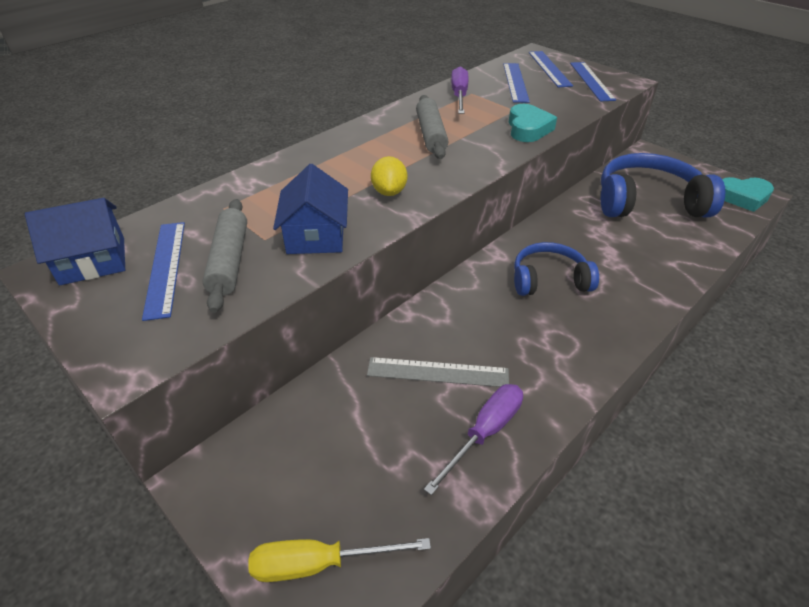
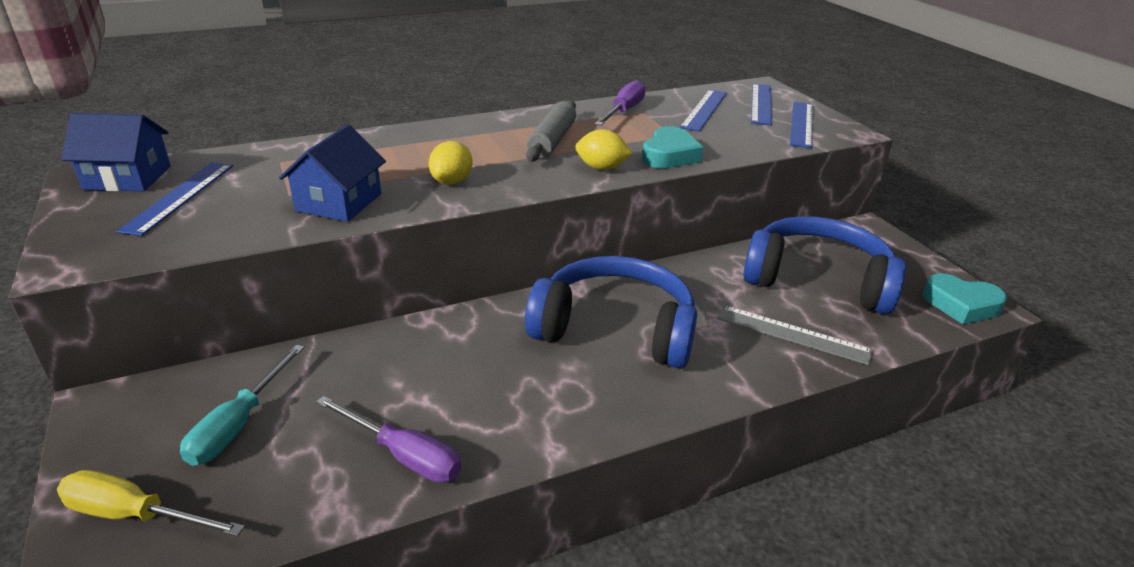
camera: 20 degrees right, 10 degrees down
(230, 261) = (239, 205): grey rolling pin -> none
(336, 453) = (238, 424): none -> turquoise screwdriver
(438, 372) = (406, 383): grey ruler -> grey ruler (792, 334)
(485, 433) = (403, 455): purple screwdriver -> purple screwdriver turned 60 degrees clockwise
(490, 151) = (601, 168): none -> yellow lemon
(549, 280) = (615, 329): blue headphones -> blue headphones, size x1.61

